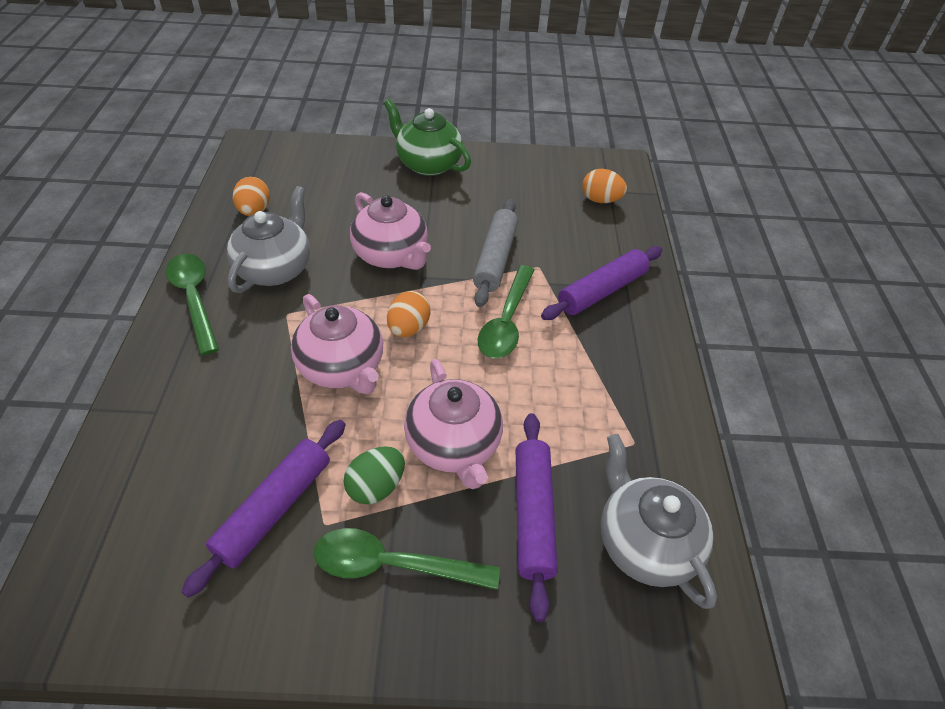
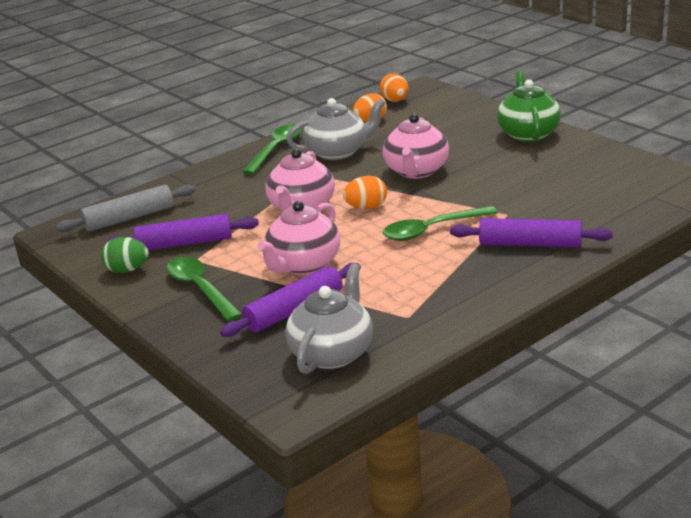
camera: 55 degrees right, 20 degrees down
(376, 486) = (239, 259): green egg -> green egg (127, 270)
(495, 259) = (483, 198): grey rolling pin -> grey rolling pin (129, 218)
(600, 200) = (633, 198): orange egg -> orange egg (395, 101)

